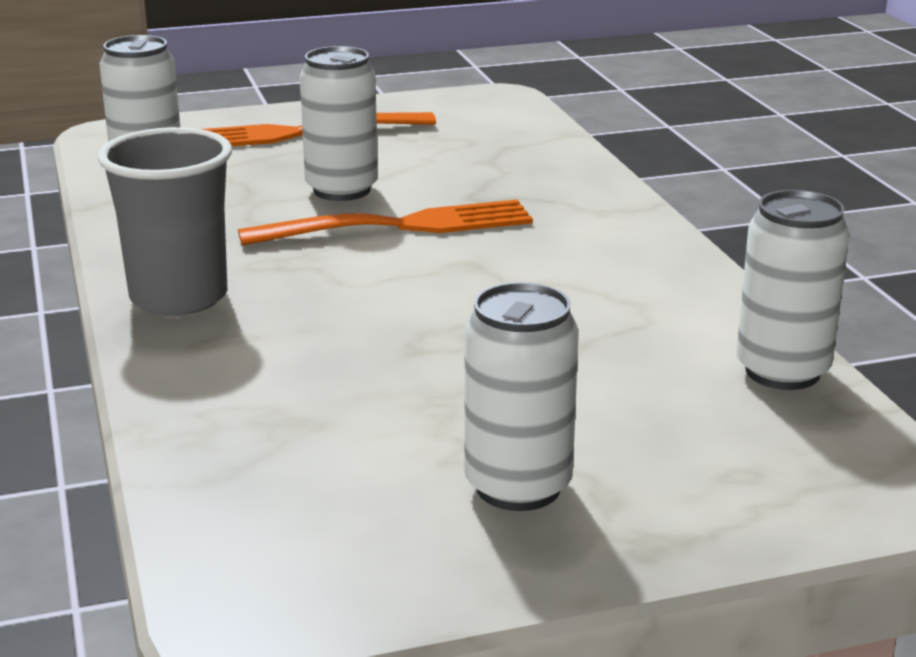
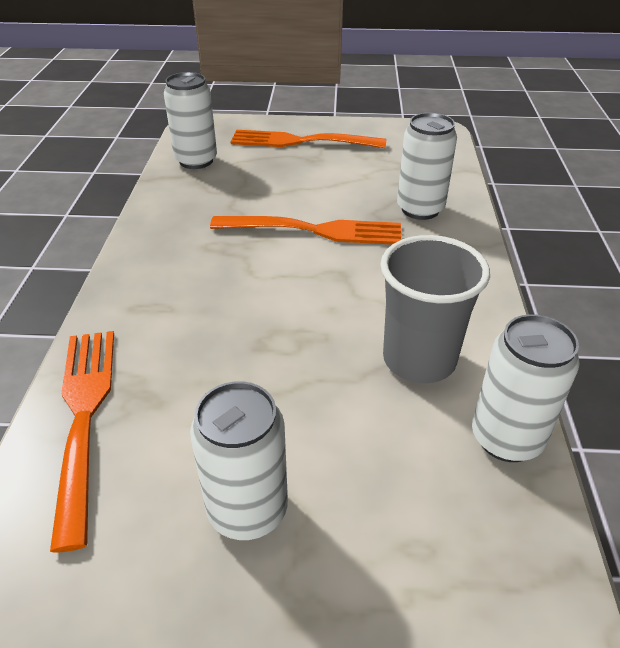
camera: 20 degrees right, 15 degrees up
(179, 297) = (149, 265): grey cup -> grey cup (419, 360)
(227, 456) = (84, 418): none -> orange fork
(342, 190) = (298, 192): white can -> white can (420, 209)

